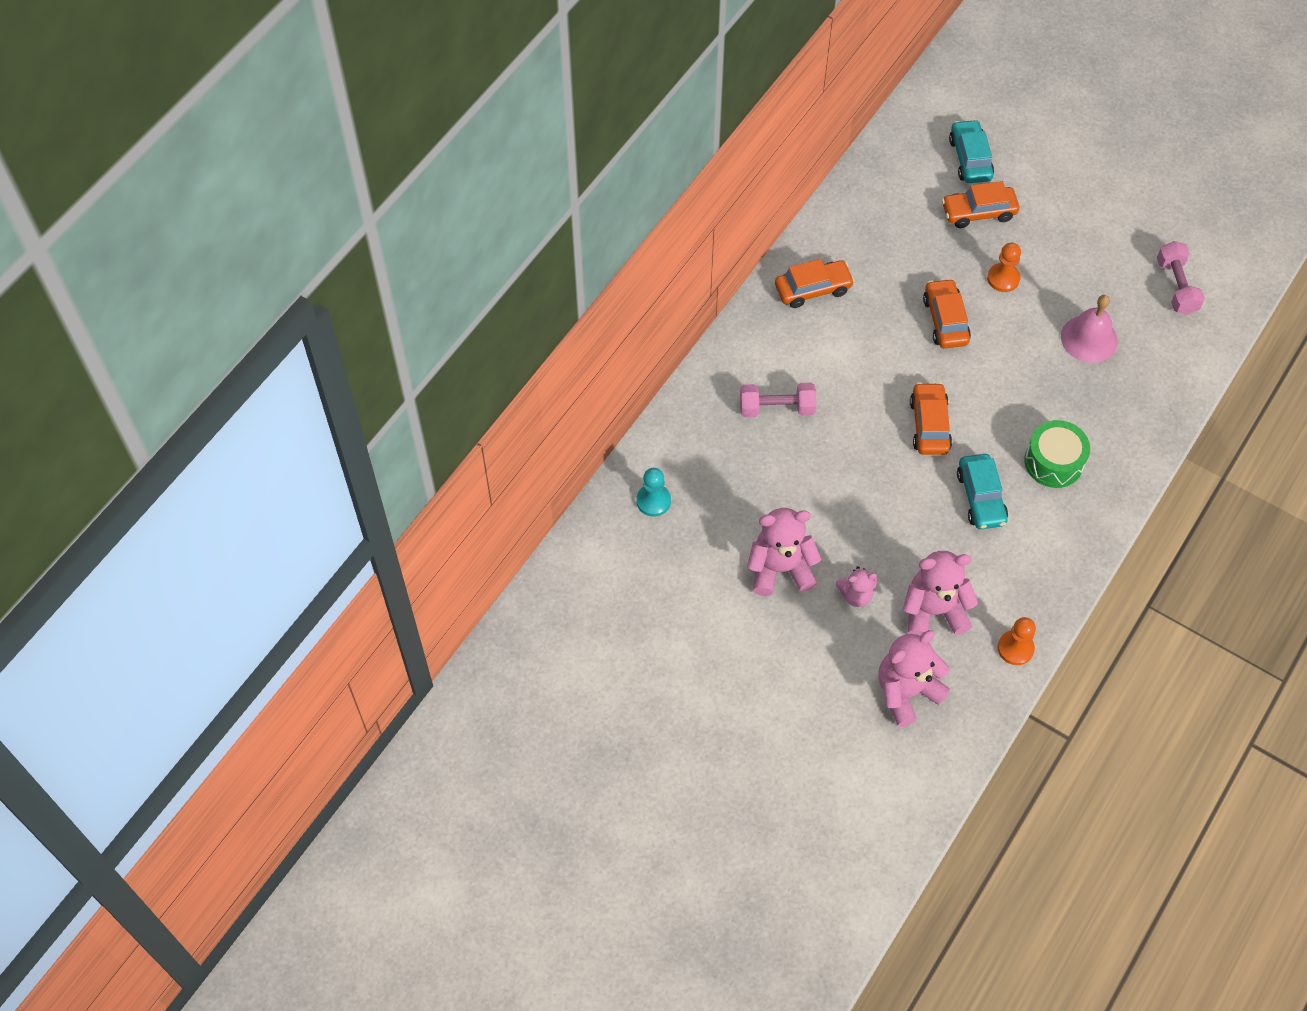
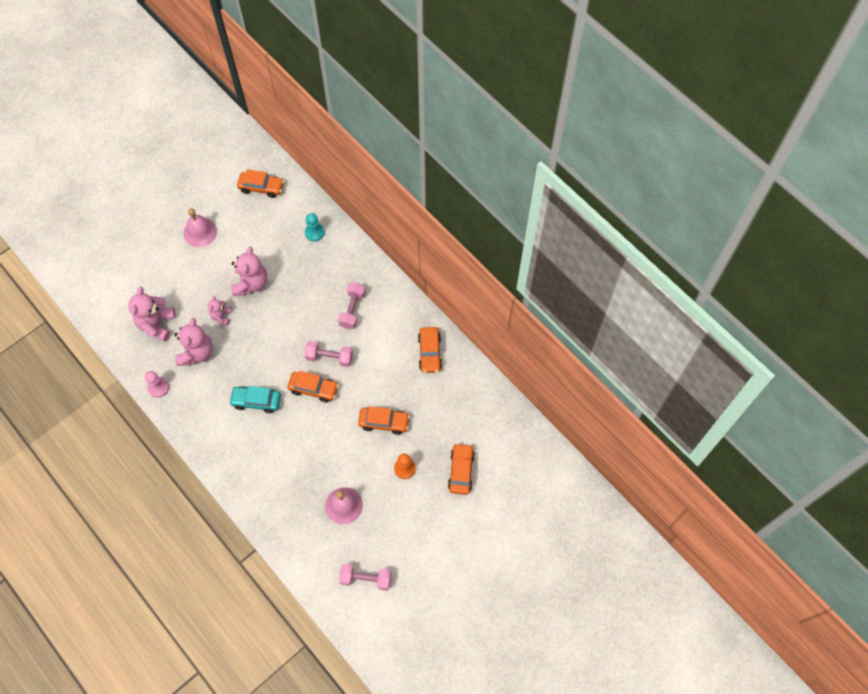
camera: 105 degrees right, 5 degrees up
(587, 611) = (261, 187): none -> orange car
(707, 683) = (200, 232): none -> pink bell
(869, 418) = (329, 357): none -> pink dumbbell
(906, 692) = (156, 324): pink teddy bear -> pink teddy bear turned 150 degrees counterclockwise
(970, 159) = (506, 481): turquoise car -> none
(1015, 648) = (158, 387): orange pawn -> pink pawn
(1053, 462) = (265, 451): green drum -> none

